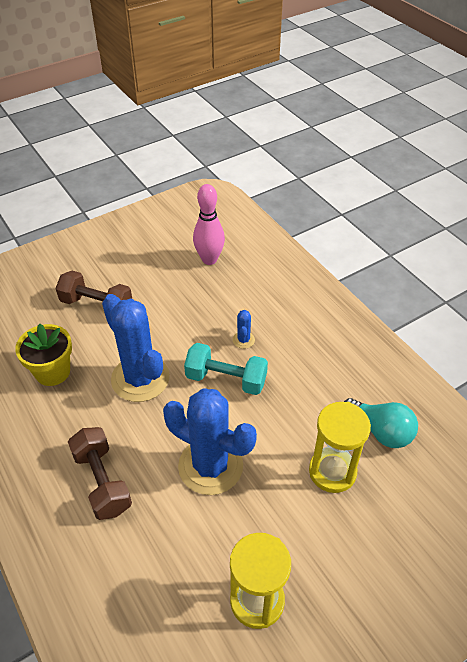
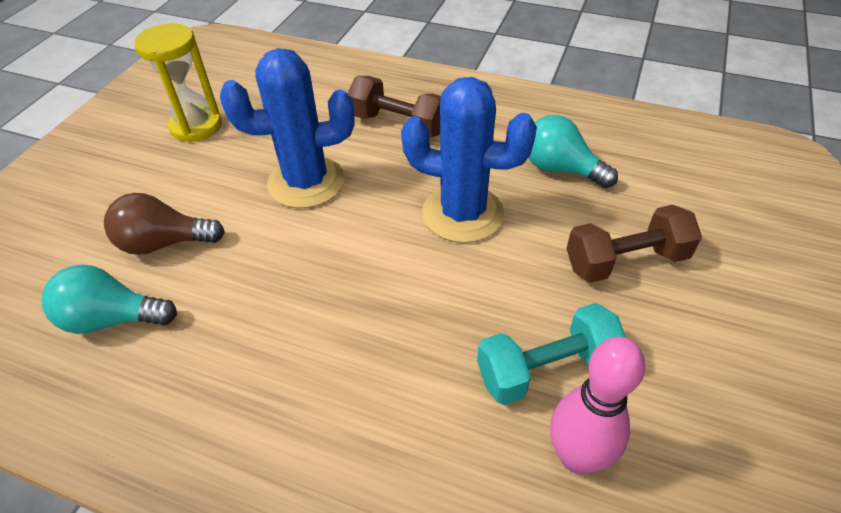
camera: 145 degrees right, 0 degrees up
(52, 372) = (560, 169): yellow flower pot -> turquoise light bulb
(226, 379) = (360, 269): turquoise dumbbell -> turquoise dumbbell (546, 369)
(243, 340) = (381, 335): blue cactus -> none
(332, 471) = (164, 243): yellow hourglass -> brown light bulb

